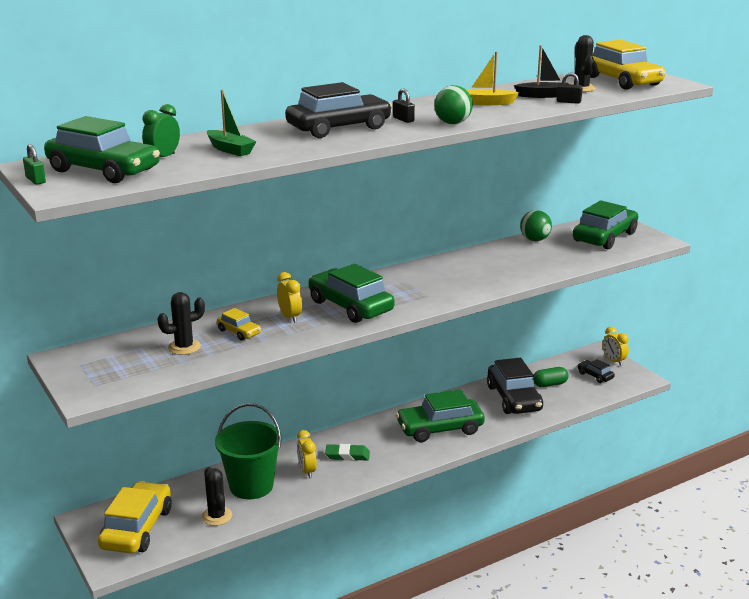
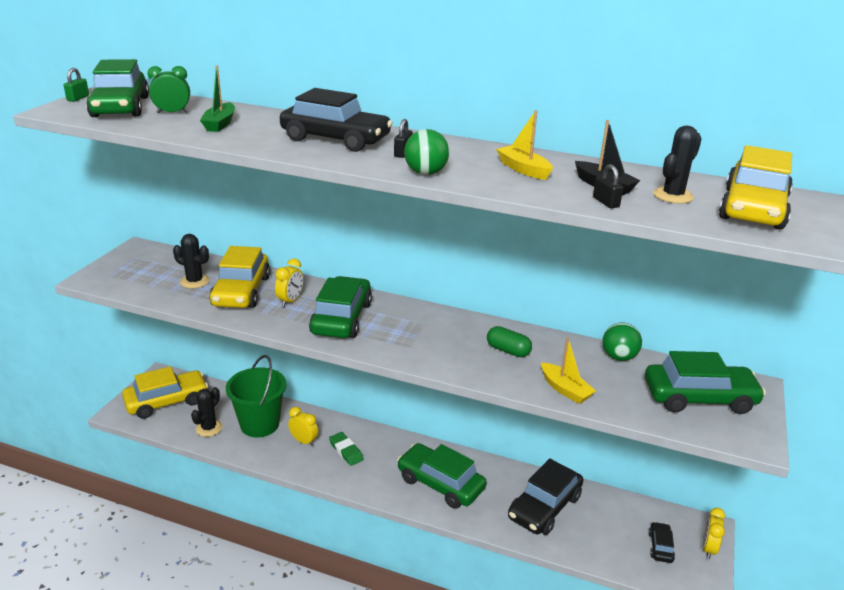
camera: 50 degrees right, 5 degrees up
(239, 332) = (241, 291): yellow car -> yellow car, size x2.07
(307, 471) = (304, 441): yellow clock -> yellow clock turned 90 degrees clockwise
(548, 268) = (565, 389): none -> yellow boat
(550, 384) = (600, 520): green capsule -> green capsule (508, 350)

